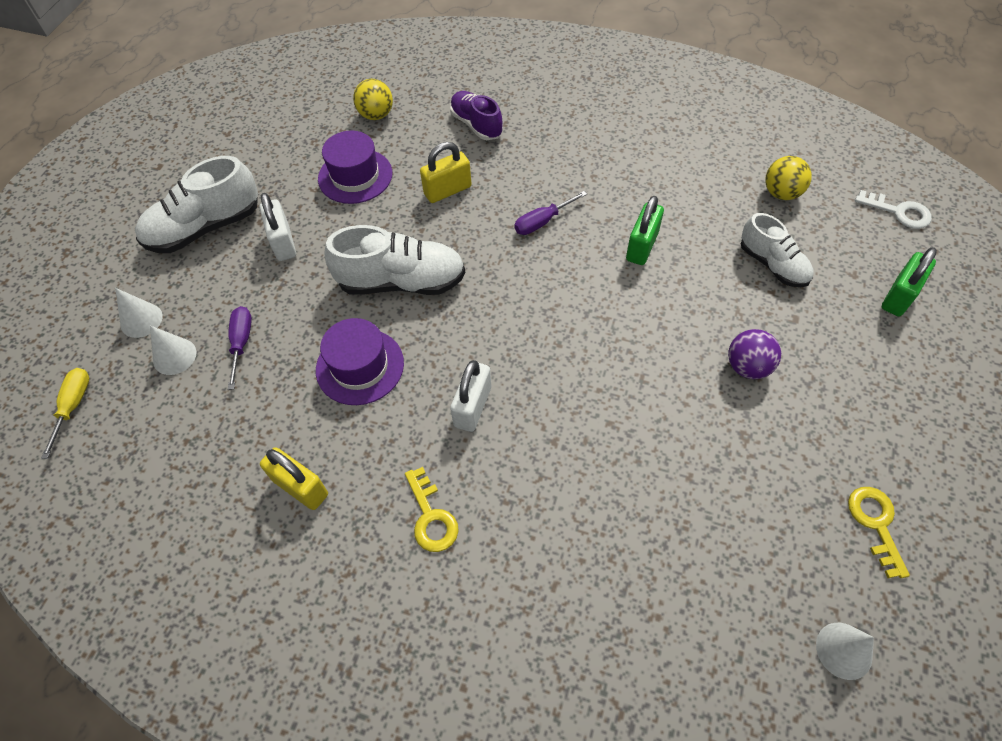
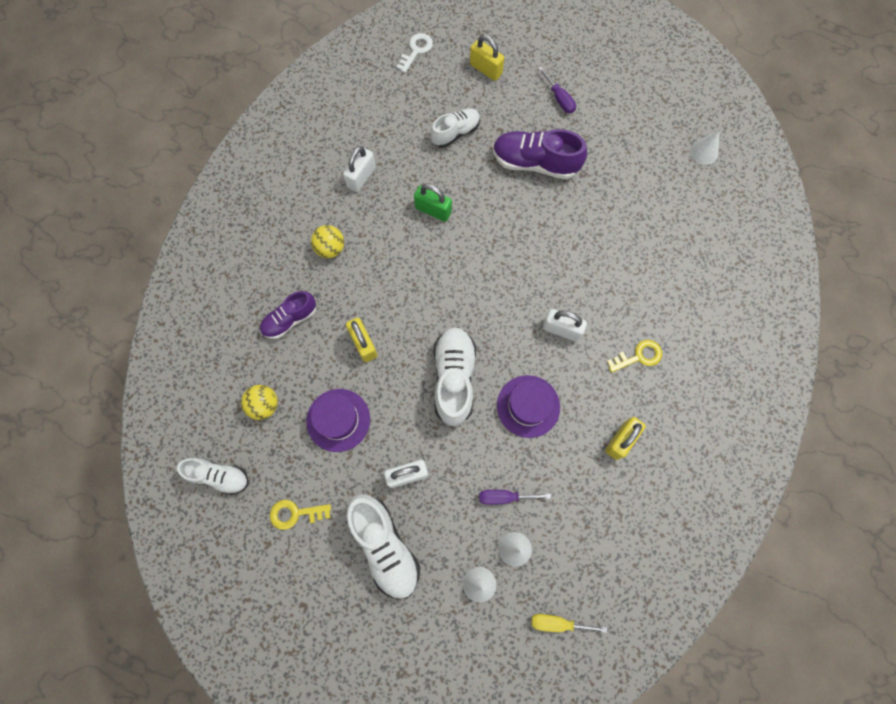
camera: 90 degrees left, 15 degrees up
(303, 91) = (219, 476): none -> white shoe
(542, 222) = (403, 275): purple screwdriver -> purple screwdriver (559, 98)
(676, 170) = (361, 177): none -> white padlock
(747, 366) = (535, 163): purple ball -> purple shoe
(781, 193) = (392, 114): yellow ball -> yellow ball (330, 248)
(875, 523) = (636, 121): yellow key -> yellow key (295, 513)
(898, 296) = (486, 69): green padlock -> yellow padlock

